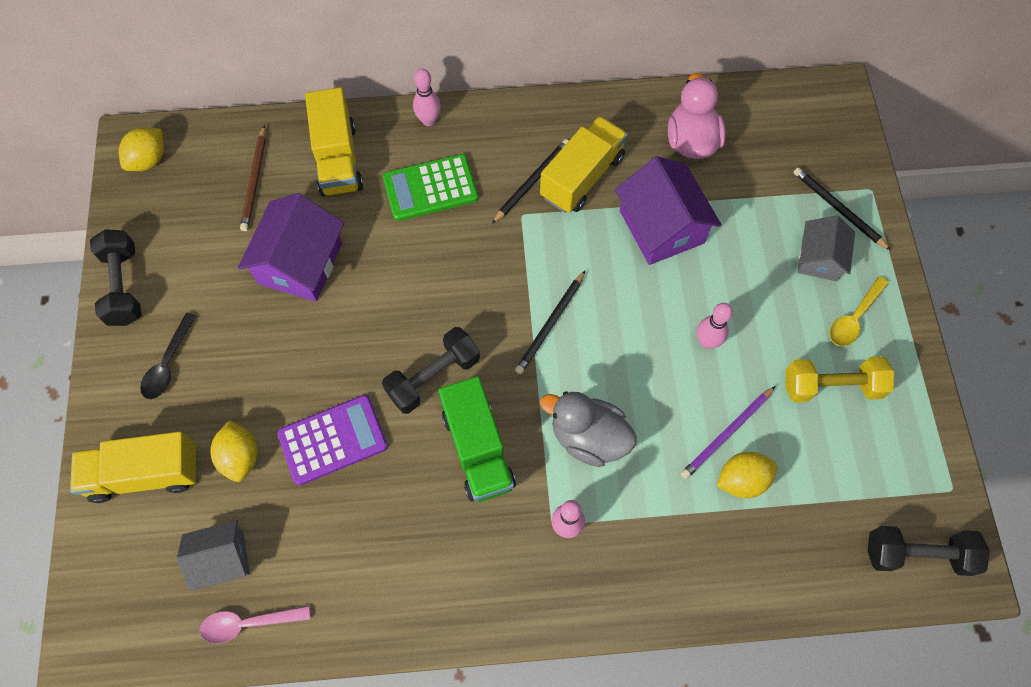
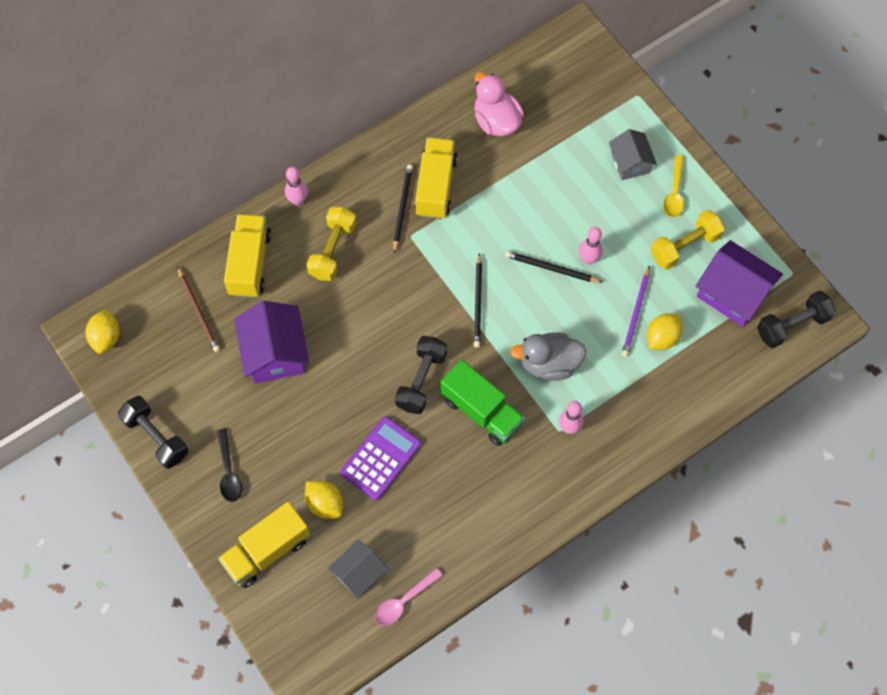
camera: 30 degrees left, 0 degrees up
(338, 159) = (250, 263): yellow truck -> yellow truck turned 135 degrees counterclockwise
(430, 188) = (332, 250): green calculator -> yellow dumbbell
(661, 226) = (512, 194): purple house -> purple house (733, 293)
(838, 209) = (624, 121): black pencil -> black pencil (551, 268)

